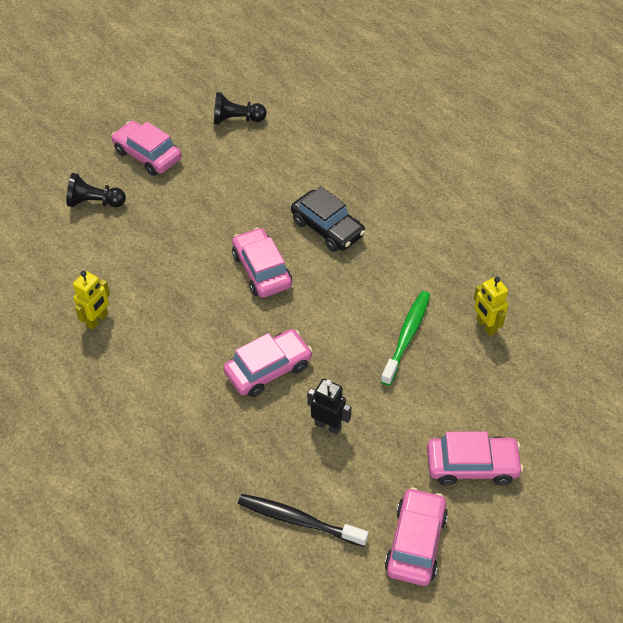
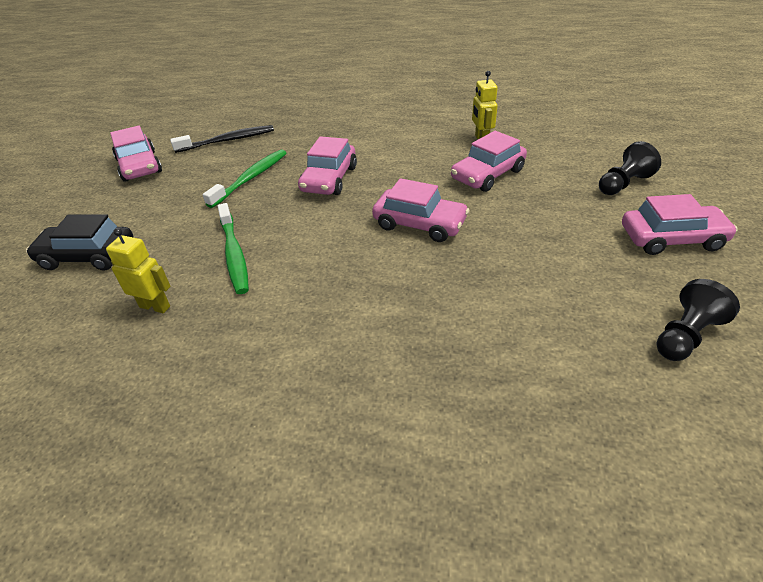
camera: 140 degrees right, 10 degrees down
(327, 228) = (410, 291): black car -> black car (88, 256)
(328, 425) = (251, 178): black robot -> green toothbrush
(472, 465) = (116, 213): pink car -> pink car (487, 174)

